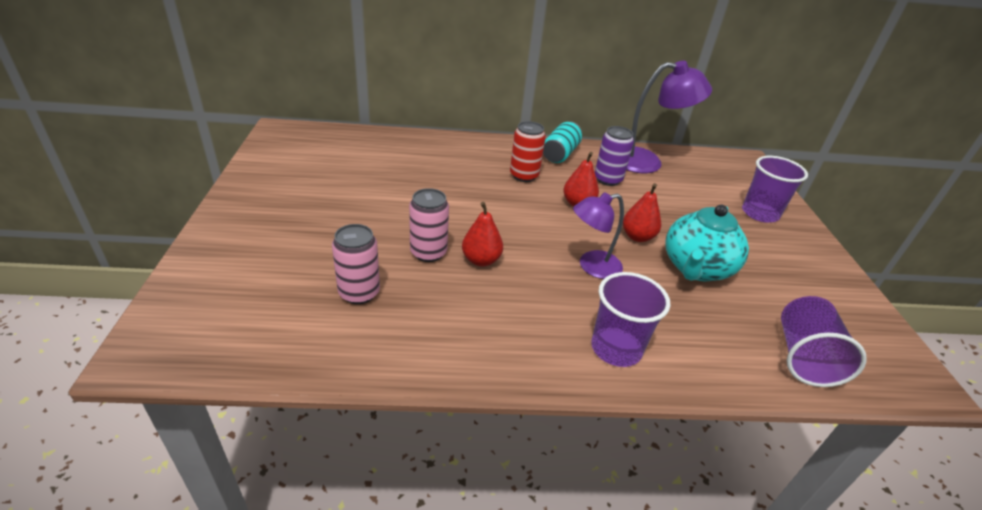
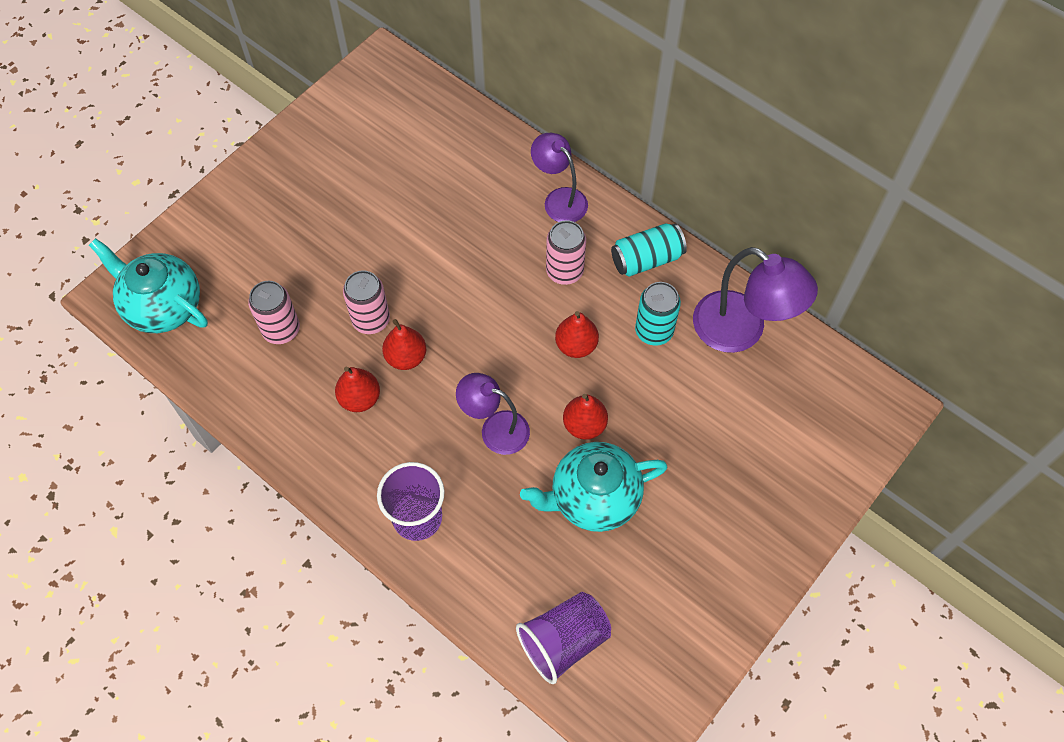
camera: 45 degrees right, 25 degrees up
(216, 333) = (163, 306): none -> turquoise teapot
(477, 149) = (559, 199): none -> purple lamp
(477, 301) = (360, 398): none -> red pear
(524, 176) = (564, 271): red can -> pink can
(608, 179) = (654, 331): purple can -> turquoise can
(760, 213) = (771, 486): purple cup -> none

